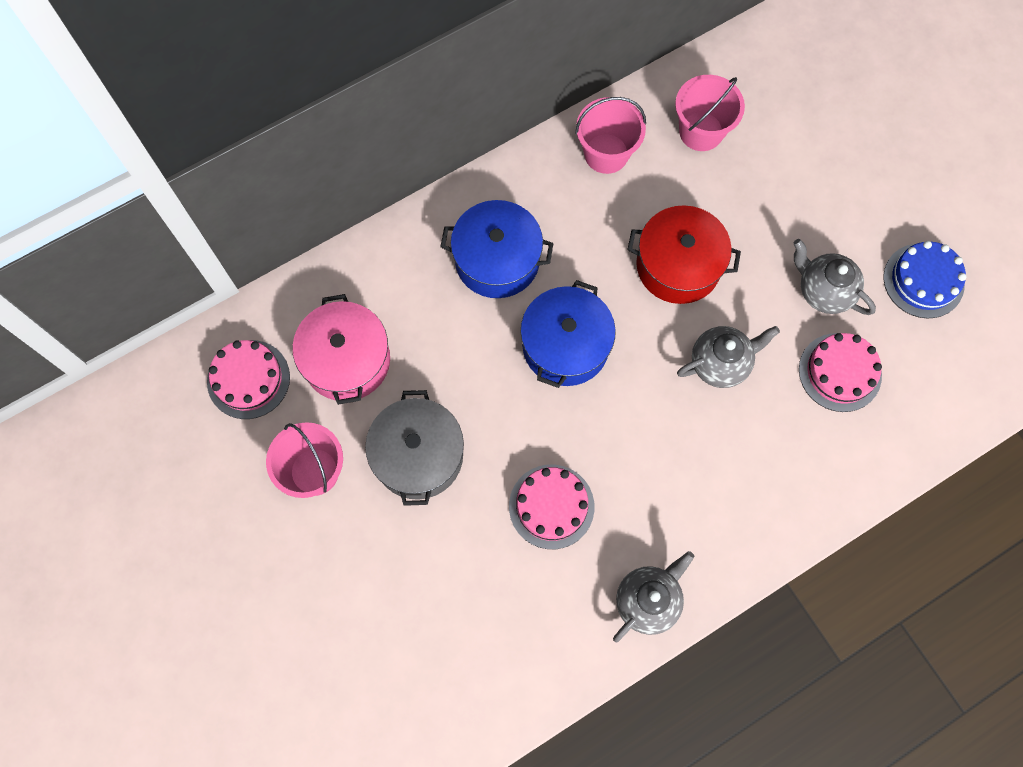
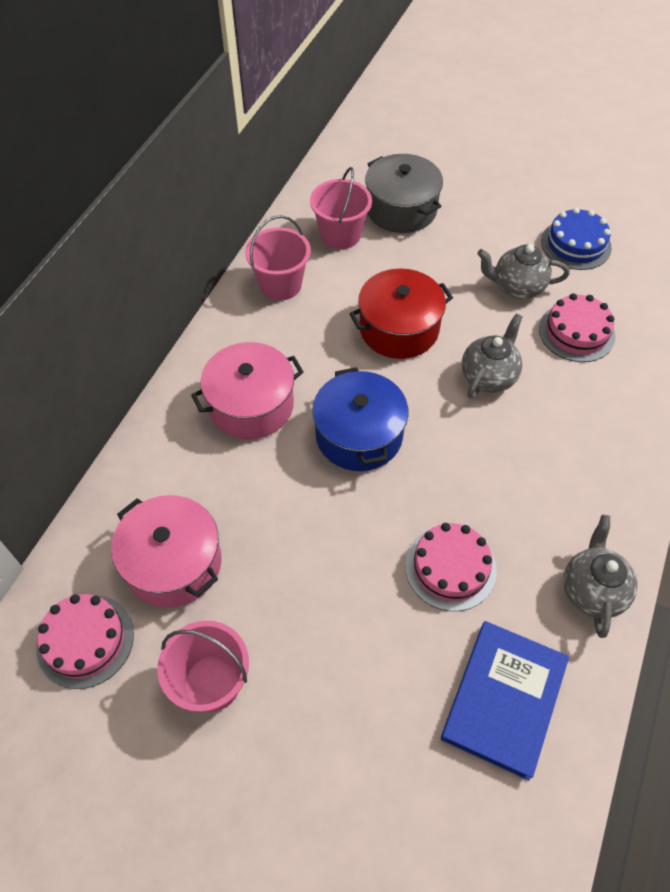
camera: 35 degrees left, 15 degrees down
(418, 456) = (301, 602): grey pot -> grey pot (401, 209)
(497, 260) = (251, 405): blue pot -> pink pot
(511, 630) = (504, 699): none -> blue book

